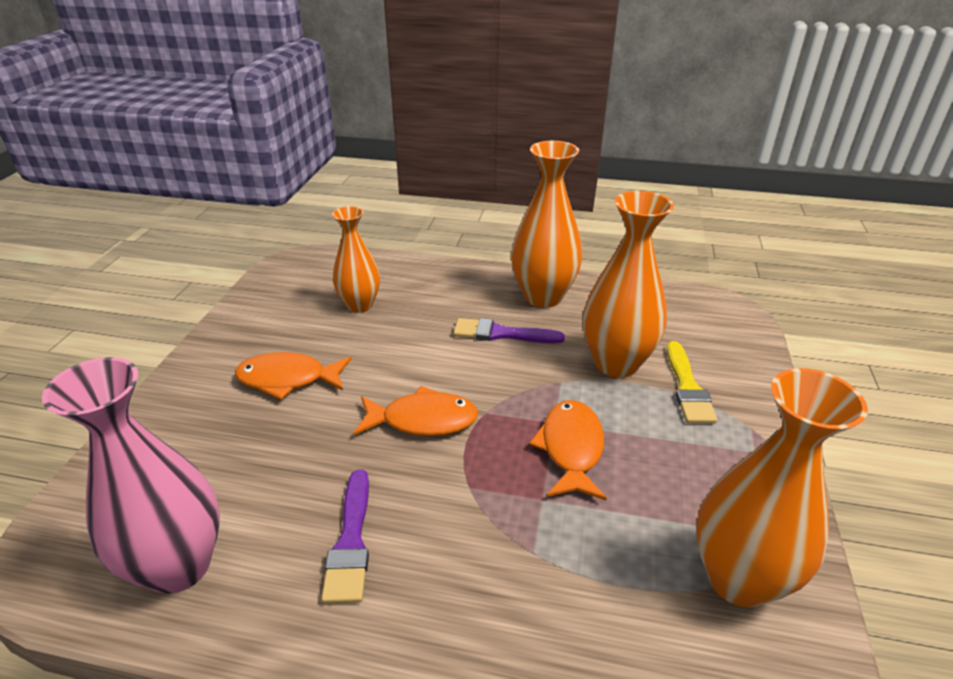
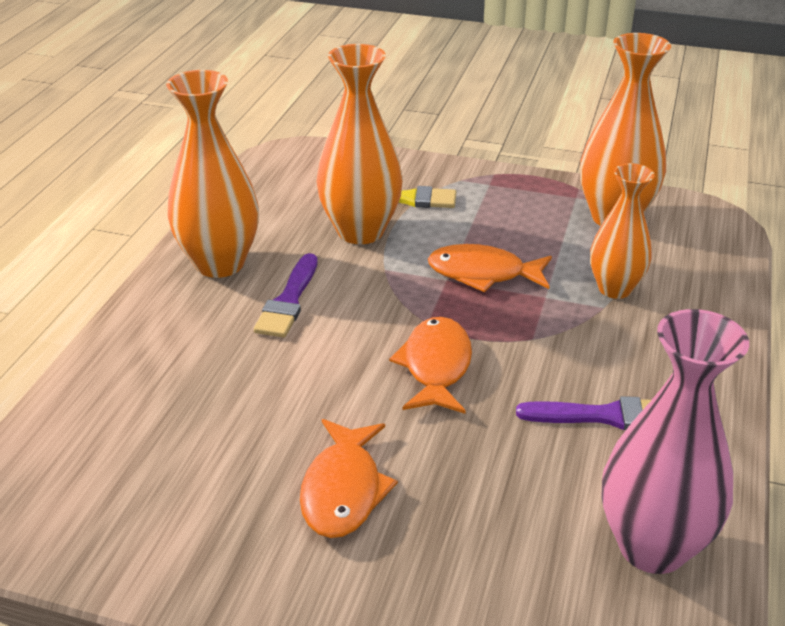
camera: 85 degrees left, 0 degrees up
(360, 305) = (180, 426): orange vase -> orange vase (615, 289)

